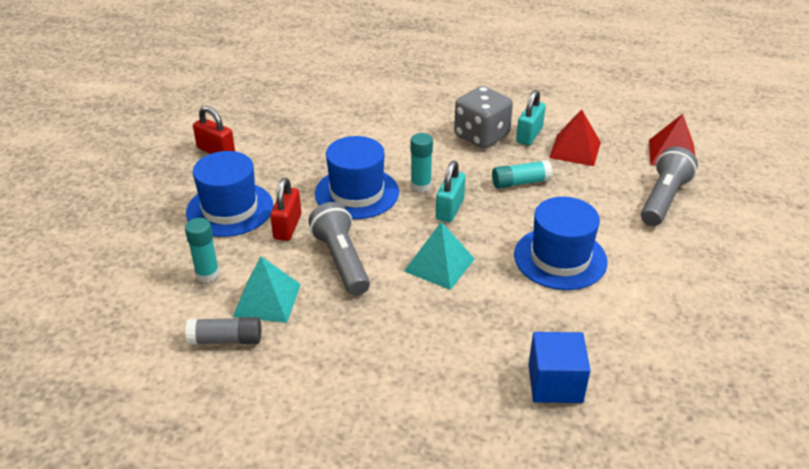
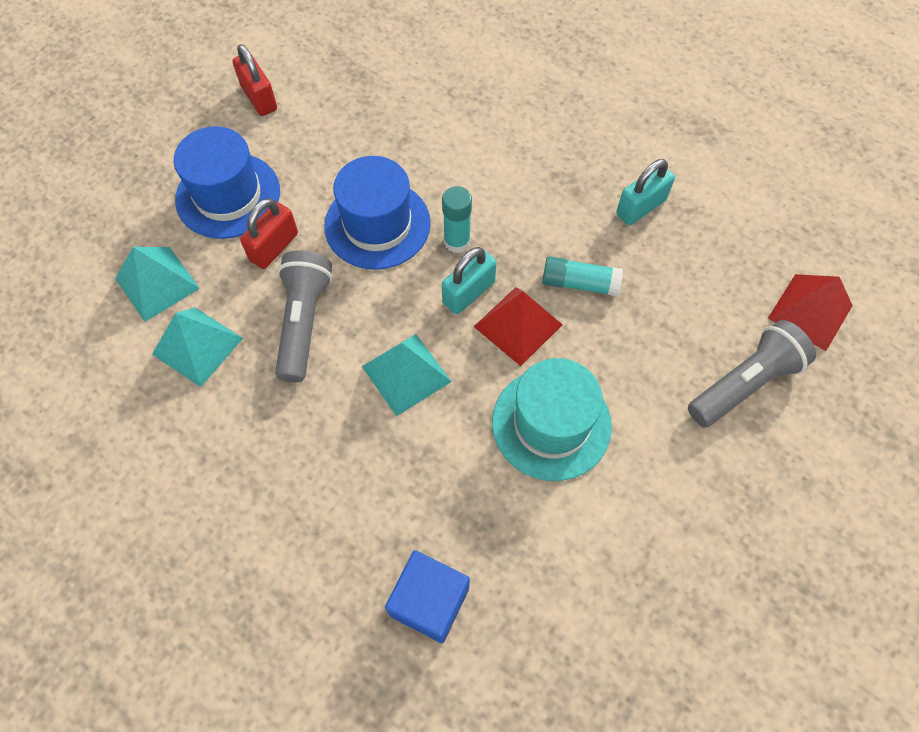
camera: 25 degrees right, 25 degrees up
(207, 274) = (157, 283): turquoise glue stick -> turquoise pyramid
(226, 340) = (129, 384): grey glue stick -> none
(481, 136) = (579, 186): grey dice -> none
(560, 258) = (551, 423): blue hat -> turquoise hat
(575, 149) = (684, 254): red pyramid -> red pyramid (518, 325)

